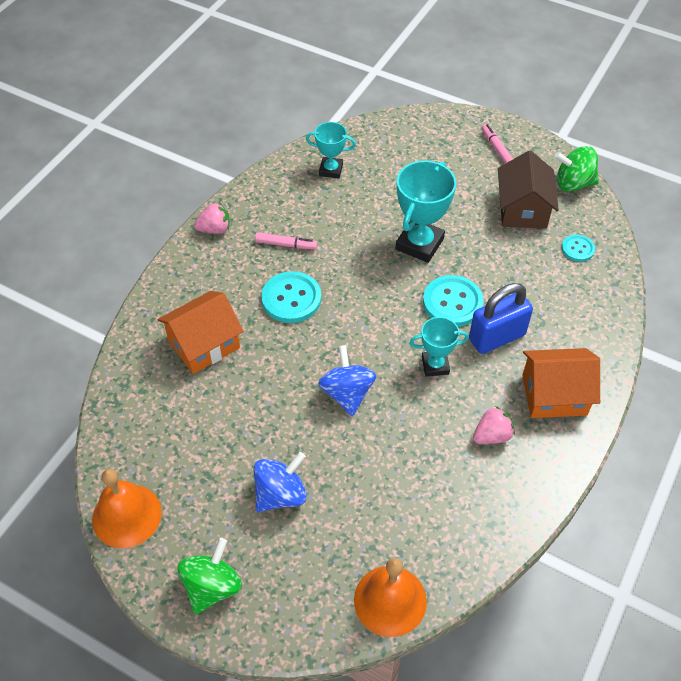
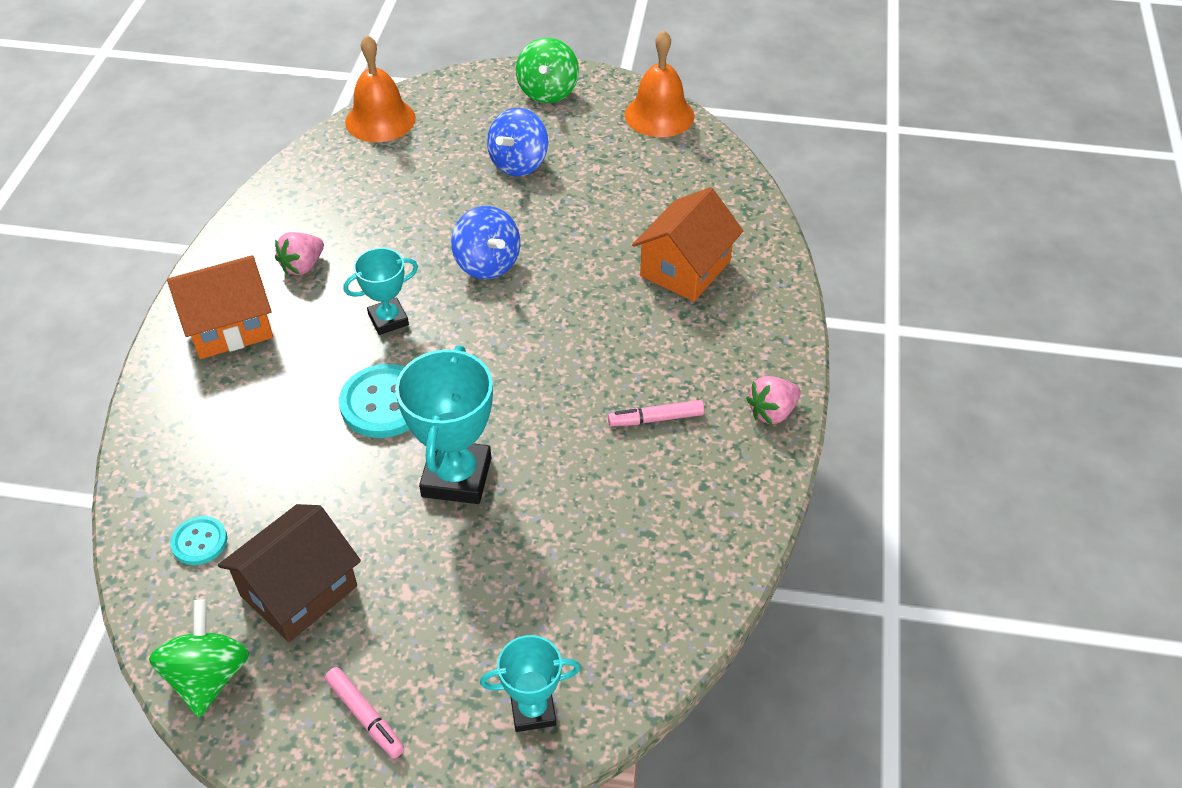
camera: 160 degrees right, 5 degrees down
(291, 299) = (608, 348): turquoise button -> none
(331, 170) = (652, 569): turquoise trophy -> turquoise trophy (533, 710)
(497, 337) = (313, 374): blue padlock -> none
(522, 209) = (298, 591): brown house -> brown house turned 60 degrees clockwise
(573, 183) = (208, 676): green spinning top -> green spinning top turned 75 degrees counterclockwise

